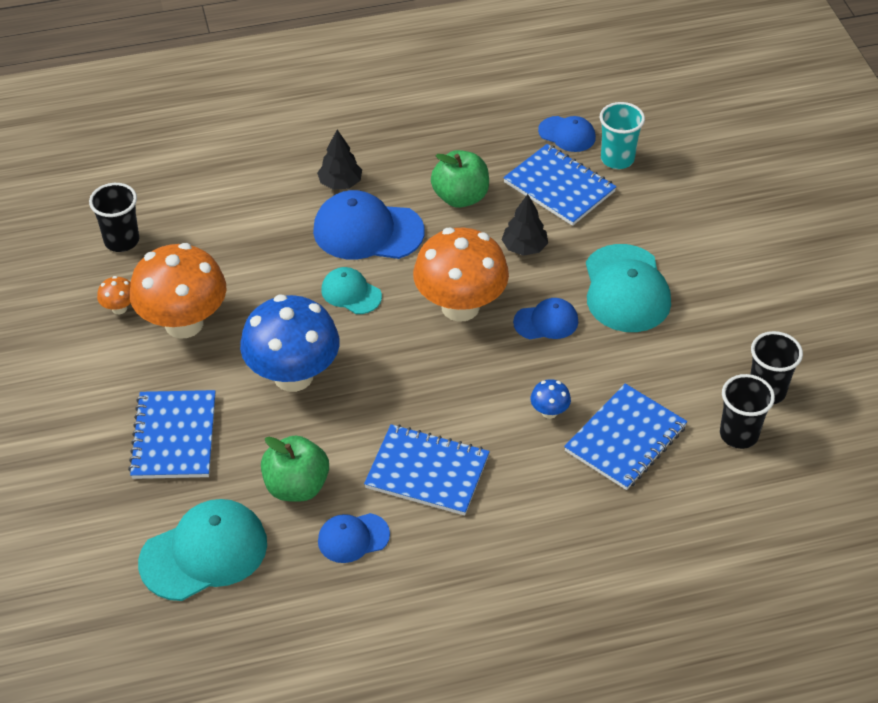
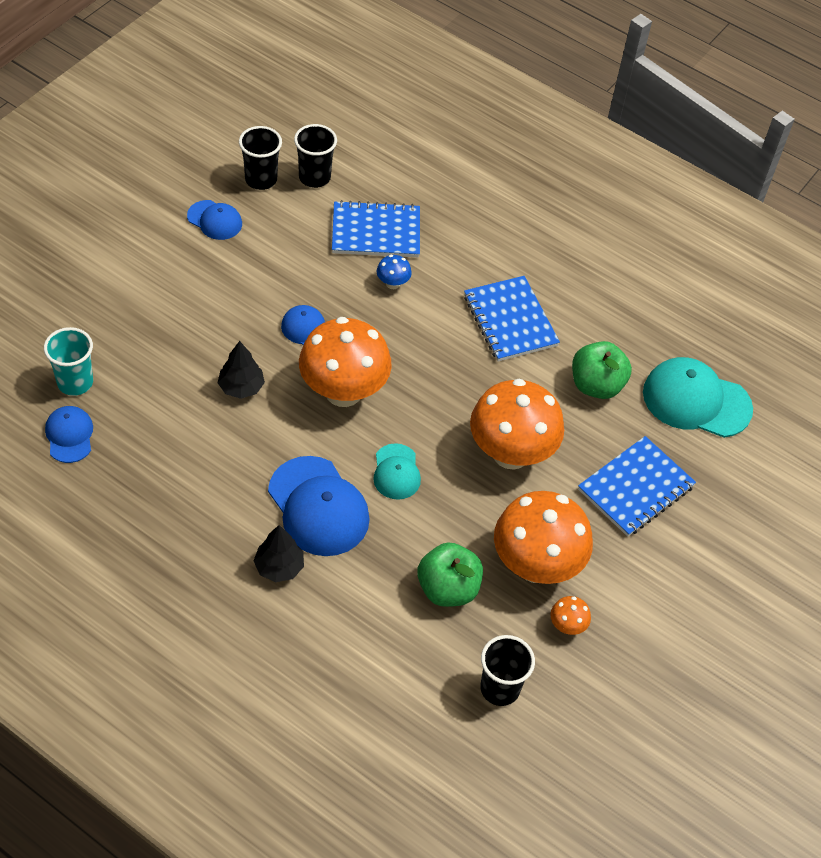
camera: 135 degrees left, 5 degrees up
(293, 376) = (511, 453): blue mushroom -> orange mushroom
(353, 538) = (600, 328): blue cap -> blue cap (215, 220)
(460, 197) = (219, 466): green apple -> green apple (447, 589)
(559, 187) = (146, 403): blue notebook -> none
(626, 289) = (230, 300): turquoise cap -> none

